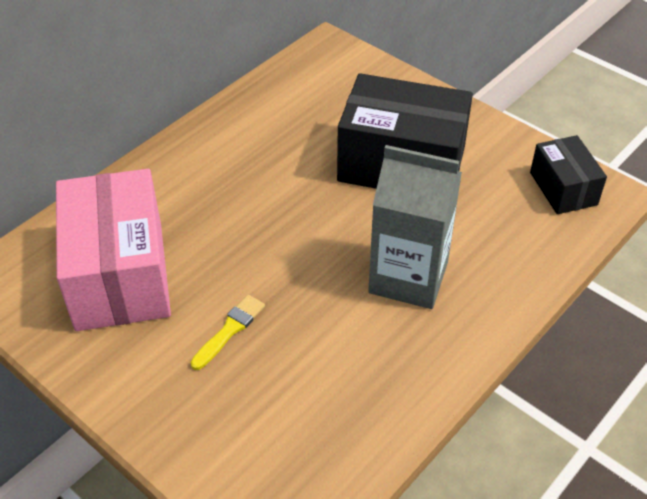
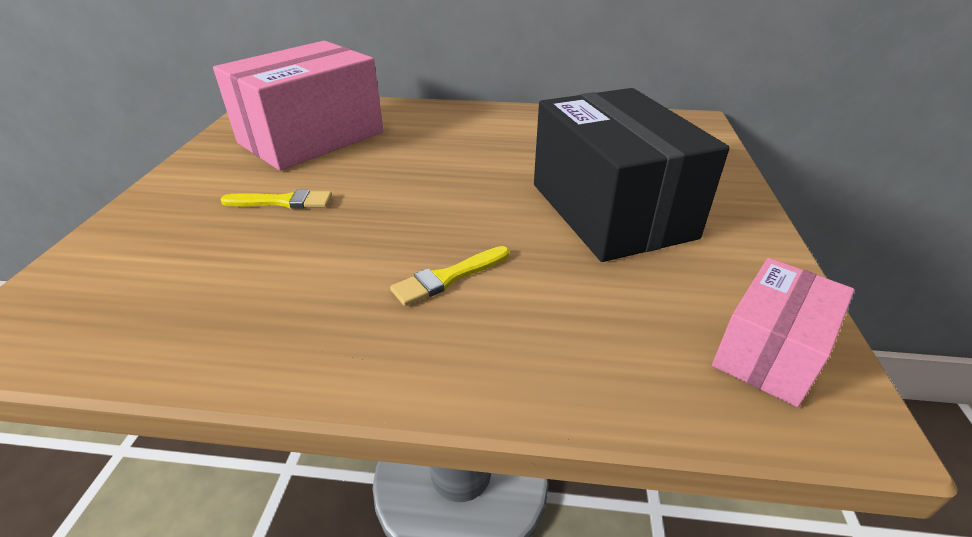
camera: 55 degrees right, 10 degrees down
(408, 277) = (448, 277): grey carton -> yellow brush
(563, 188) = (769, 352): black box -> pink box

